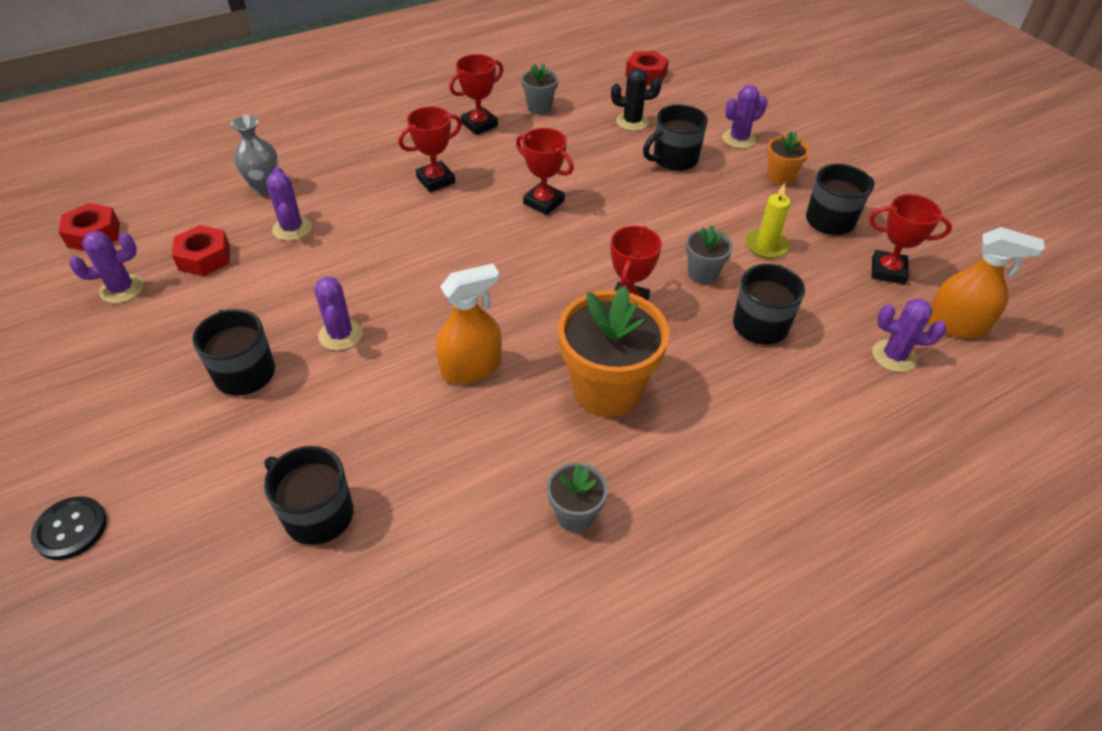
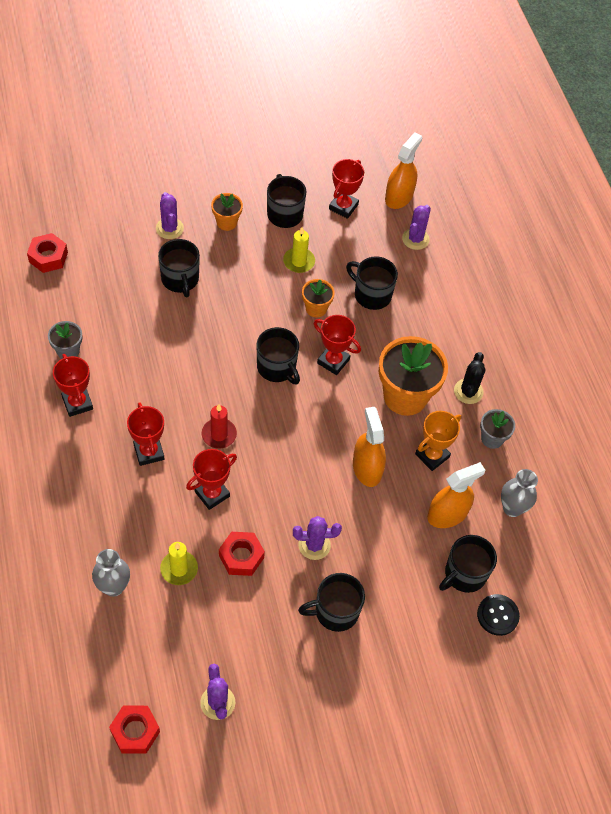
camera: 80 degrees left, 10 degrees up
(71, 529) = (447, 720): black button -> black button (497, 615)
(205, 258) = (196, 638): red nut -> red nut (241, 556)
(292, 228) = (179, 569): purple cactus -> yellow candle
(419, 475) = (447, 514): none -> orange spray bottle
(450, 565) = (512, 508): none -> grey vase
(476, 226) = (219, 434): none -> red candle
(516, 439) = (432, 455): none -> orange trophy
(543, 202) = (205, 382): red trophy -> red trophy (212, 494)
(592, 255) = (277, 368): none -> black mug
(632, 122) = (118, 290): black cactus -> black cactus (468, 391)
(702, 274) = (316, 308): grey flower pot -> orange flower pot

